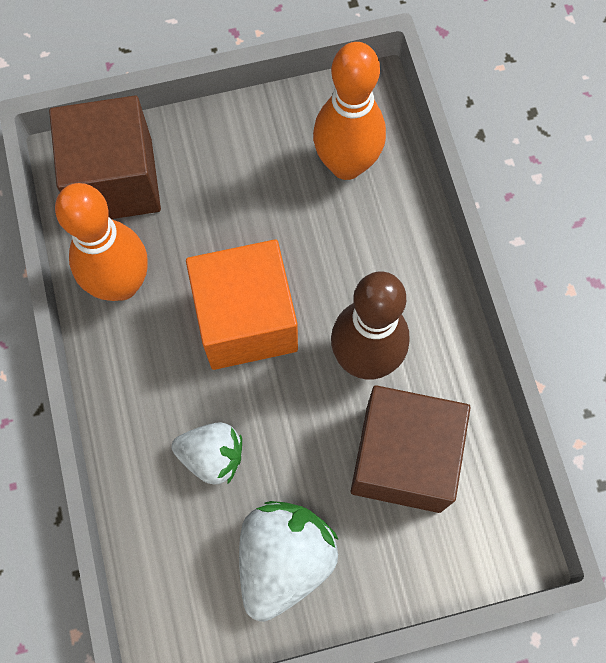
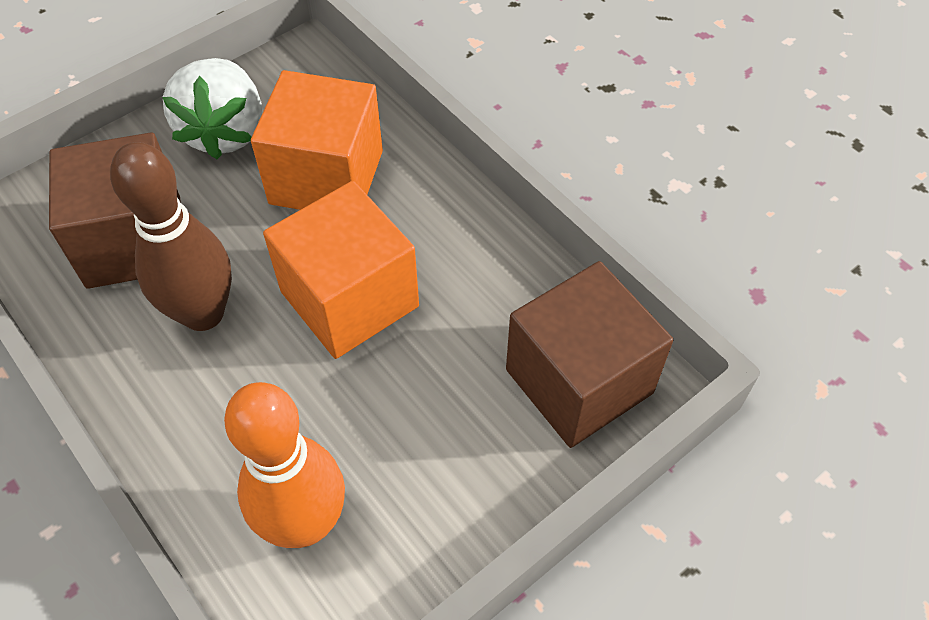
camera: 155 degrees right, 15 degrees down
(121, 284) = (501, 281): orange bowling pin -> none
(212, 456) = (326, 177): white strawberry -> orange cube

